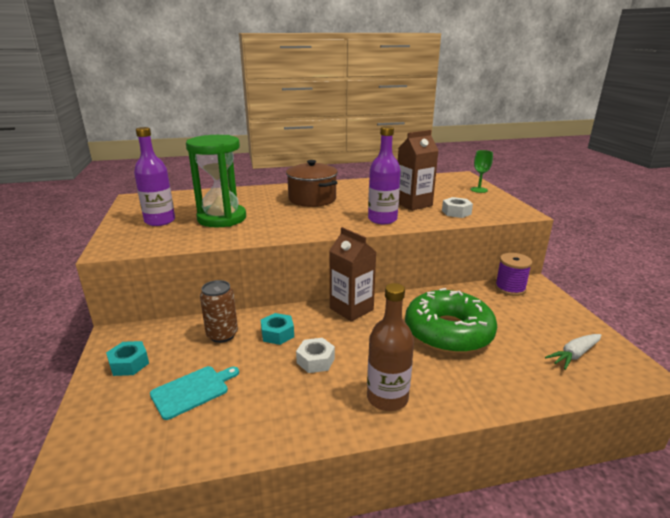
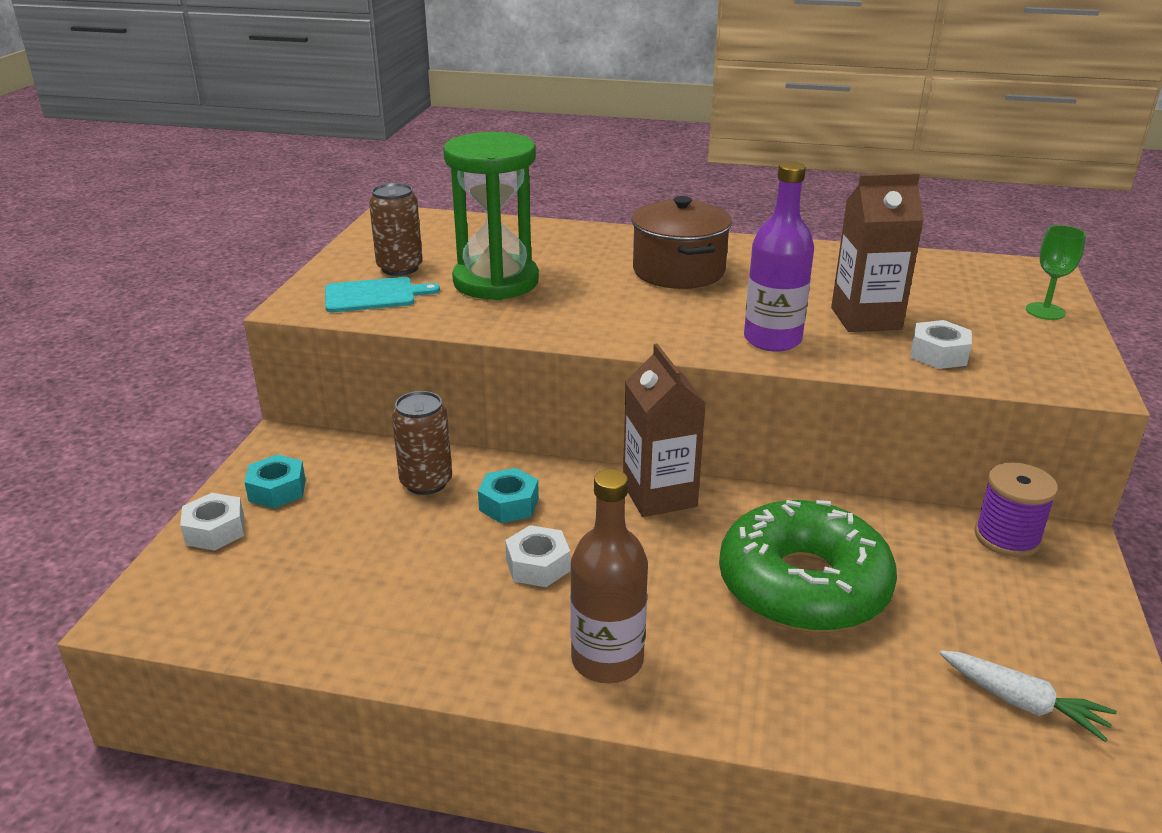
camera: 25 degrees right, 5 degrees up
(99, 400) = (215, 530): none -> white nut
(160, 221) = (400, 268): purple bottle -> brown can
(192, 391) = (335, 556): turquoise cutting board -> turquoise cutting board (374, 295)
(574, 355) = (1022, 703): white carrot -> white carrot turned 135 degrees counterclockwise

